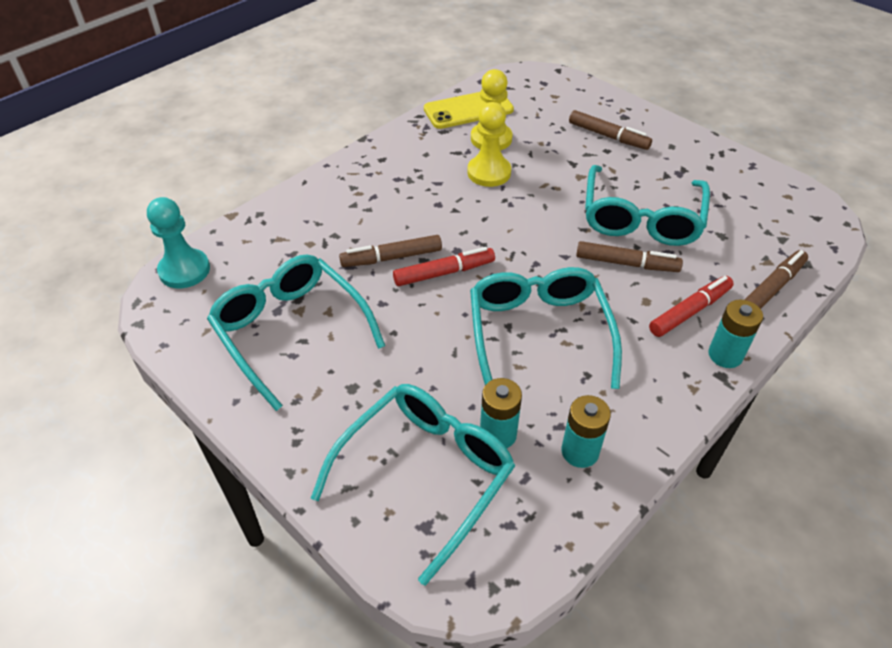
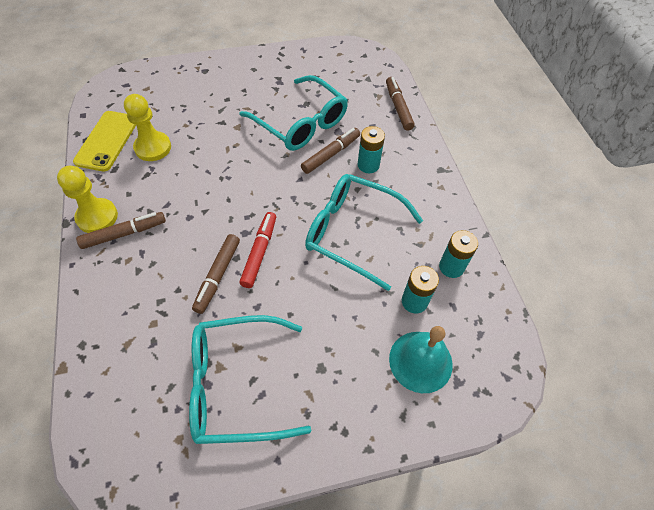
camera: 60 degrees left, 10 degrees up
(184, 270) = (97, 440): turquoise pawn -> none
(425, 475) = (420, 361): turquoise glasses -> turquoise bell
(489, 172) = (186, 170): yellow pawn -> yellow pawn (97, 217)
(608, 136) = (215, 90): brown marker -> brown marker (124, 234)
(690, 311) = (388, 152): red marker -> none
(725, 355) = (429, 158): turquoise battery -> turquoise battery (368, 165)

